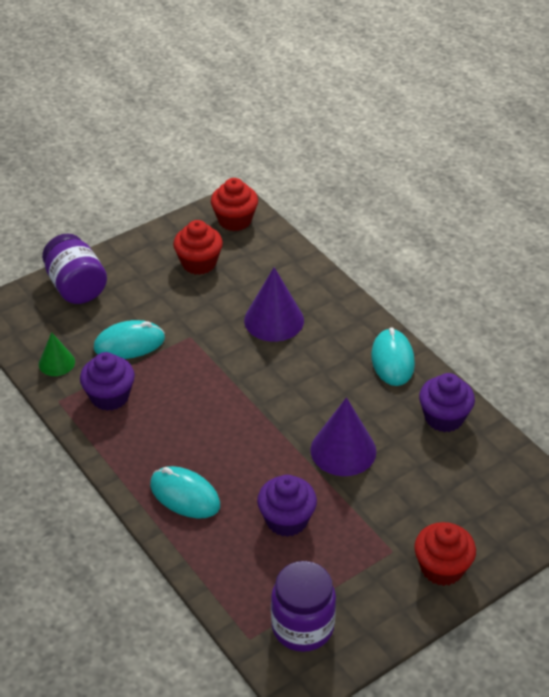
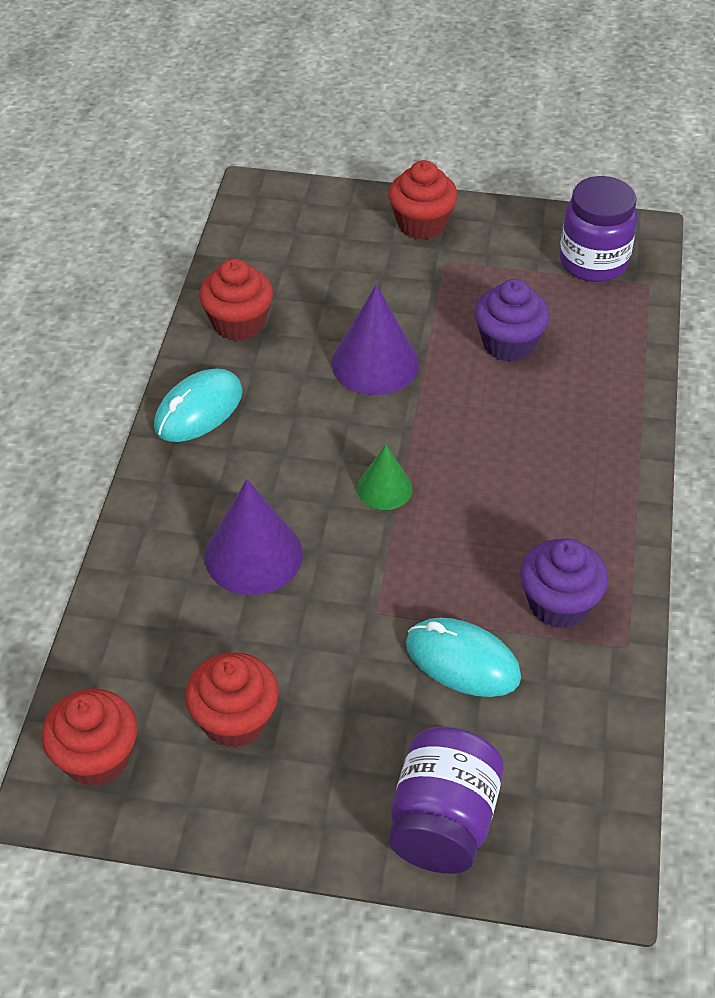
camera: 135 degrees left, 5 degrees up
(56, 363) = (583, 706): green cone -> green cone (384, 488)
(185, 495) = (584, 432): turquoise mouse -> none
(444, 418) = (238, 323): purple cupcake -> red cupcake

